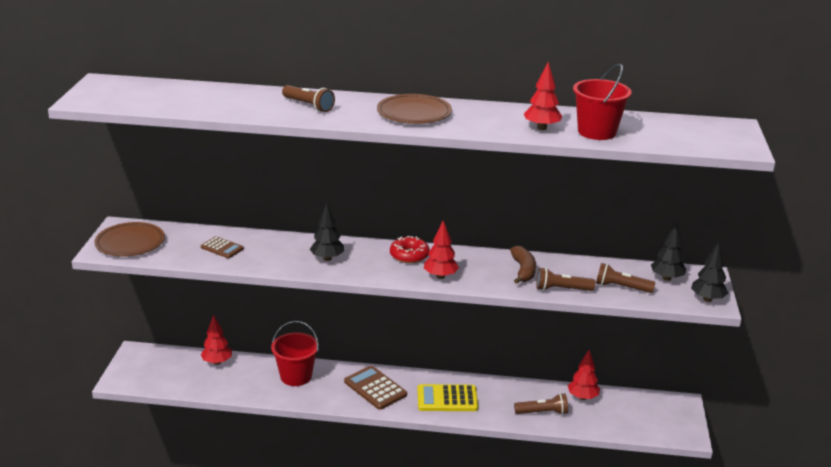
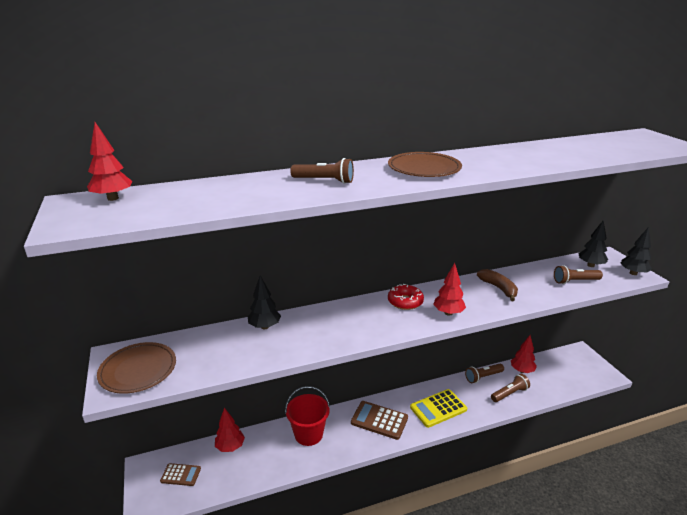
camera: 25 degrees left, 0 degrees up
(222, 248) = (239, 346): brown calculator -> brown calculator (181, 475)
(327, 258) = (343, 326): black tree -> black tree (264, 326)
(541, 128) = (536, 160): red tree -> red tree (113, 198)
(561, 289) = (541, 295): brown flashlight -> brown flashlight (483, 377)
(597, 132) = (577, 154): red bucket -> none

